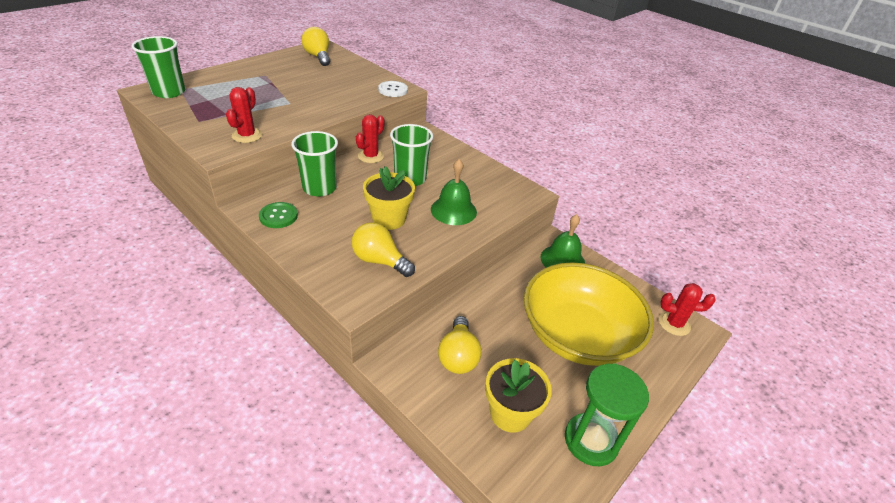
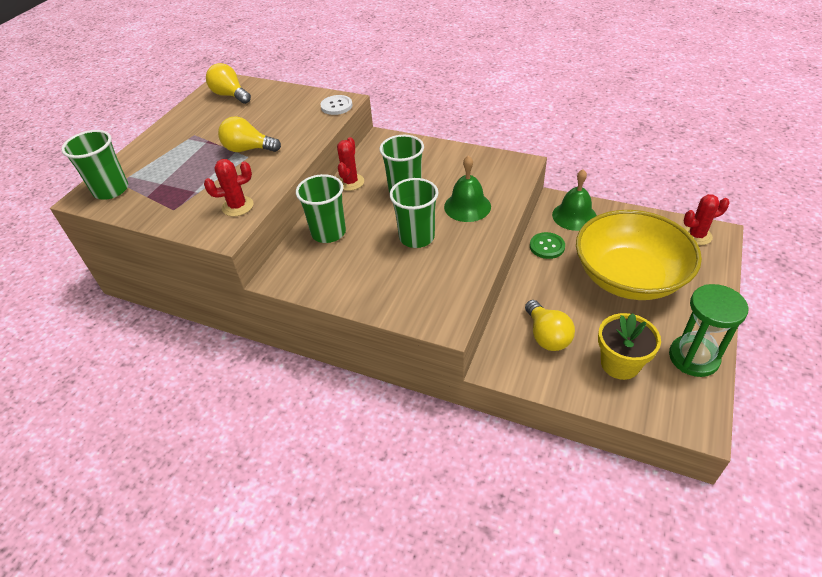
camera: 15 degrees left, 5 degrees up
(247, 135) = (237, 206): red cactus -> red cactus turned 75 degrees clockwise
(278, 216) = (313, 275): green button -> green button (547, 246)
(379, 261) = (439, 279): yellow light bulb -> yellow light bulb (248, 149)
(389, 219) = (416, 237): yellow flower pot -> green cup

